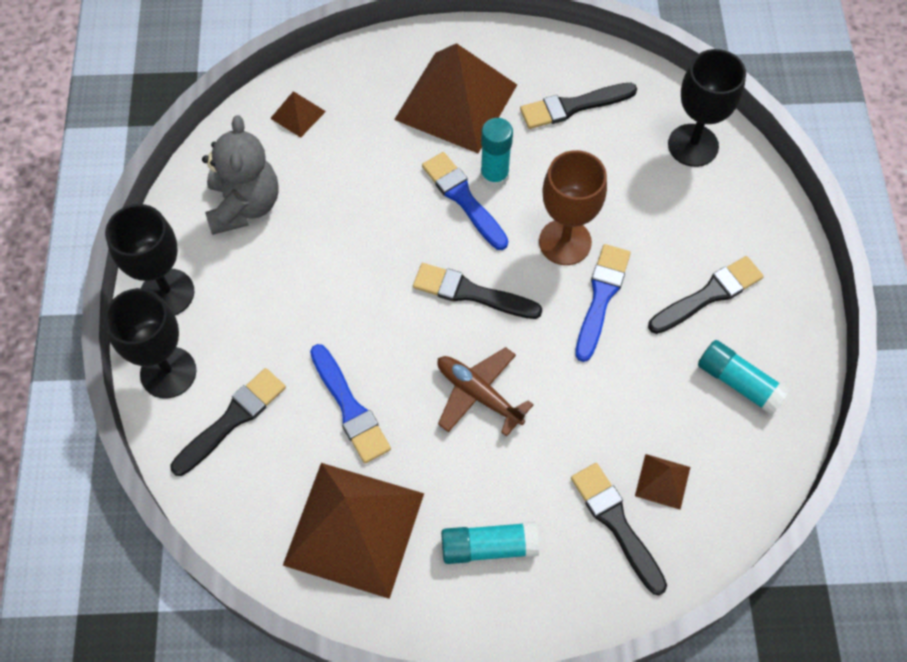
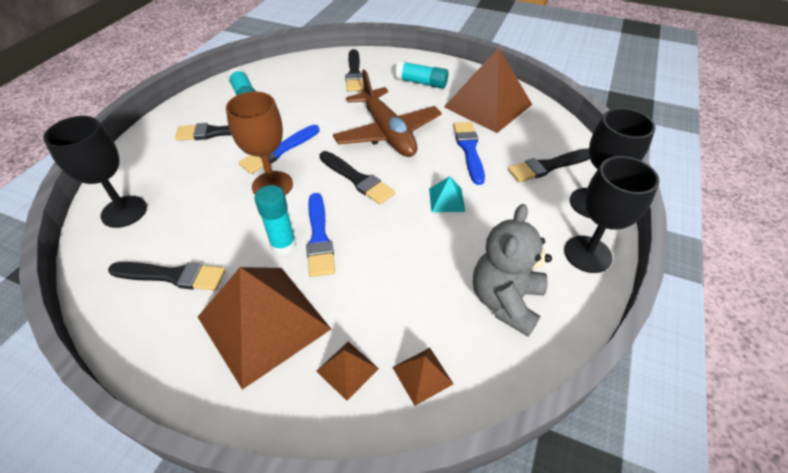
camera: 155 degrees left, 15 degrees down
(347, 306) = (446, 200): none -> turquoise pyramid
(478, 394) = (387, 133): brown plane -> brown plane, size x1.62
(662, 481) = (320, 79): brown pyramid -> brown pyramid (347, 369)

